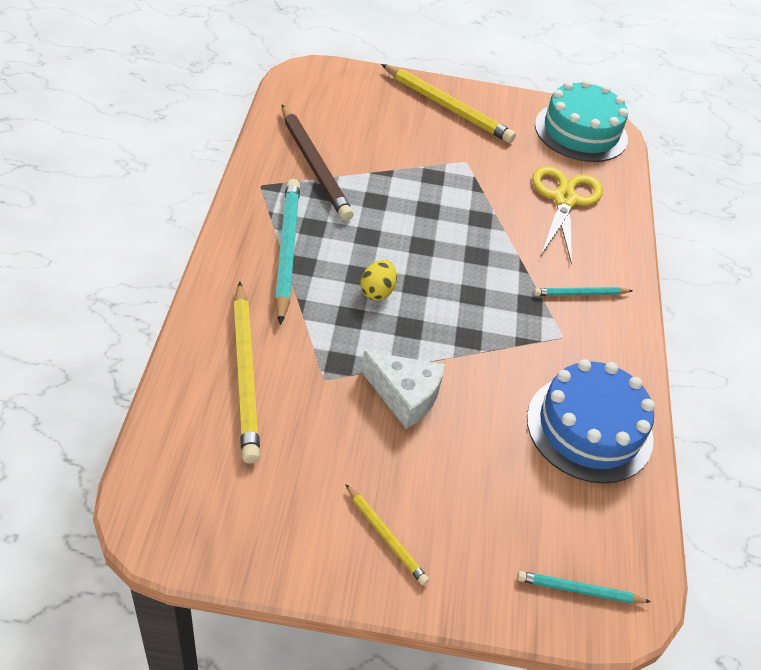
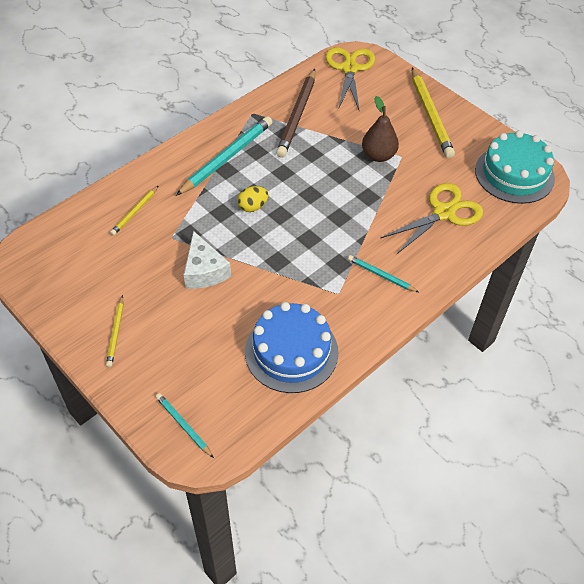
camera: 45 degrees right, 5 degrees up
(245, 373) = (135, 212): yellow pencil -> yellow pencil, size x0.52
(315, 91) = (349, 69): none -> yellow scissors
(443, 171) = (378, 155): none -> brown pear

